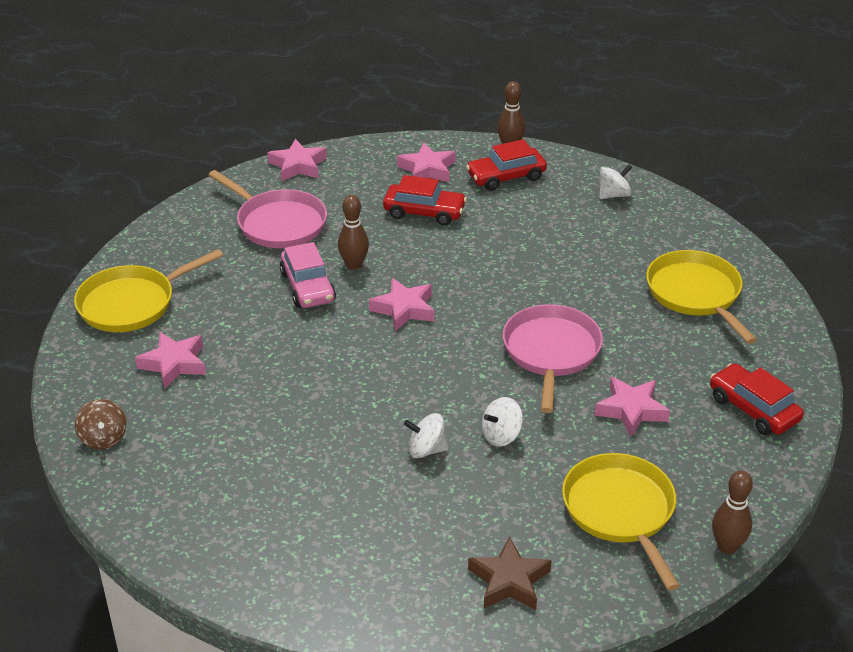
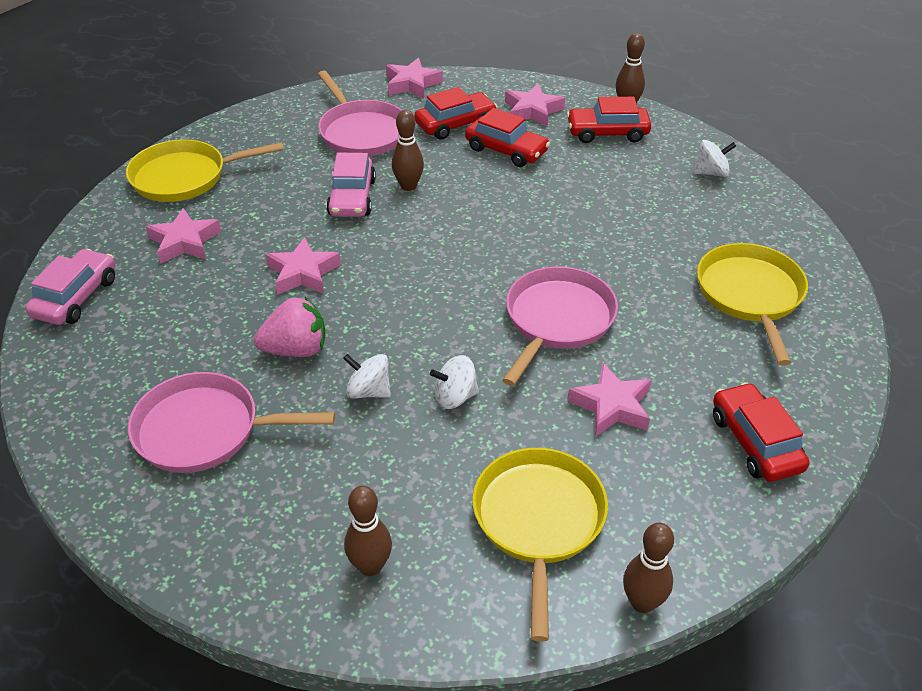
camera: 20 degrees right, 5 degrees up
(103, 438) = (76, 297): brown spinning top -> pink car
(304, 518) = (205, 430): none -> pink pan
(341, 432) = (296, 349): none -> pink strawberry
(363, 197) = (455, 124): none -> red car
(404, 309) = (431, 240): pink star -> pink star (303, 273)
(509, 581) = (370, 566): brown star -> brown bowling pin

